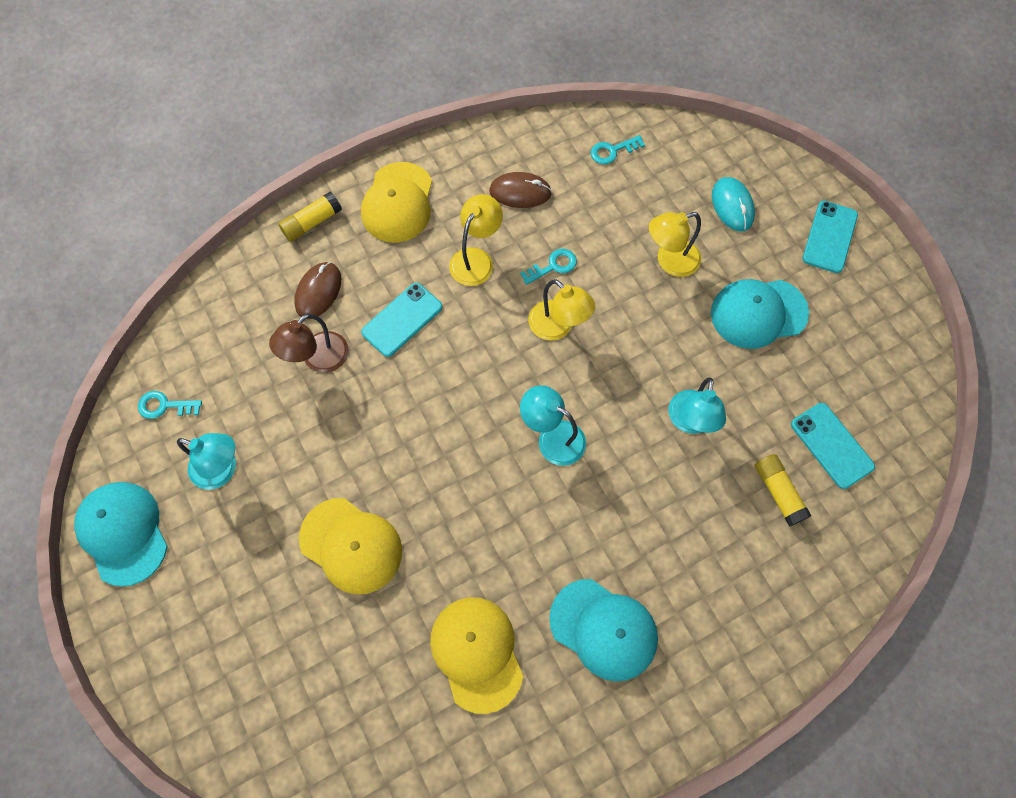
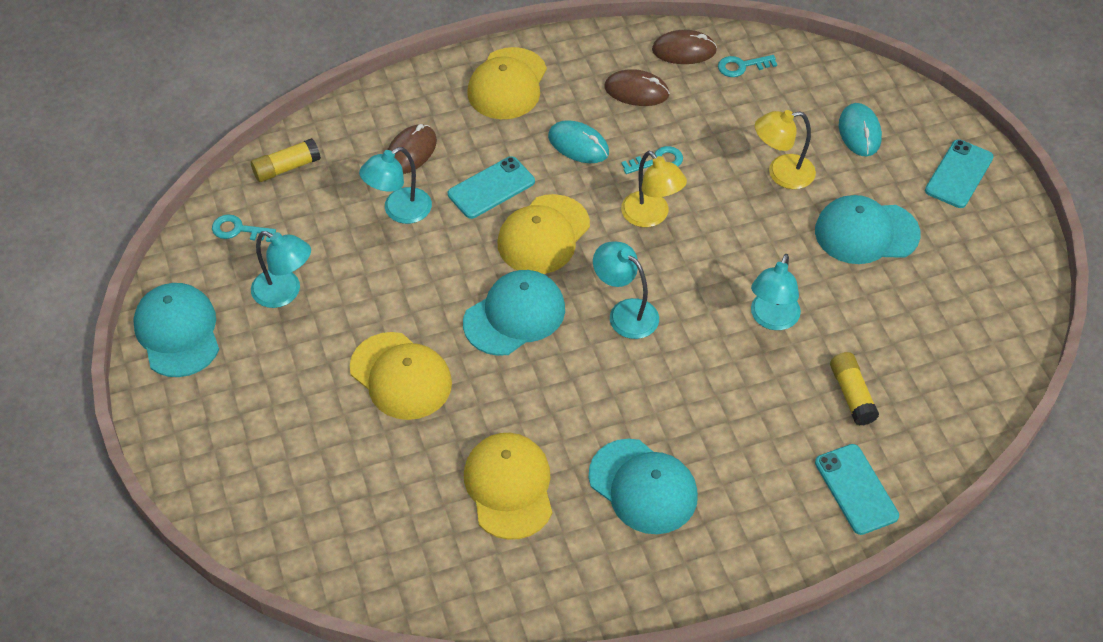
camera: 10 degrees right, 15 degrees down
(312, 222) = (416, 90): yellow glue stick -> yellow glue stick (286, 168)
(318, 359) = (399, 211): brown lamp -> turquoise lamp
(448, 458) = (514, 315): none -> turquoise cap
(460, 364) = (543, 235): none -> yellow cap
(476, 259) = (578, 145): yellow lamp -> turquoise mouse
(556, 142) = (684, 50): none -> brown mouse
(831, 445) = (918, 361): turquoise phone -> turquoise phone (856, 489)

